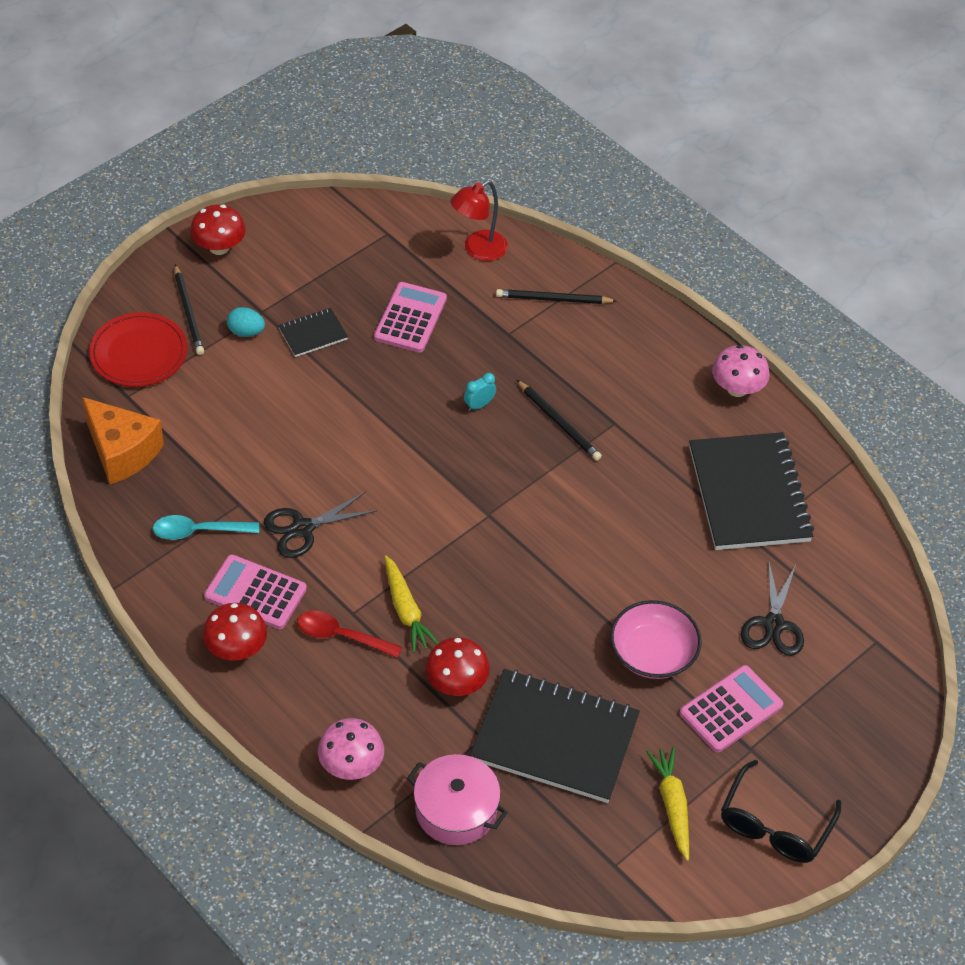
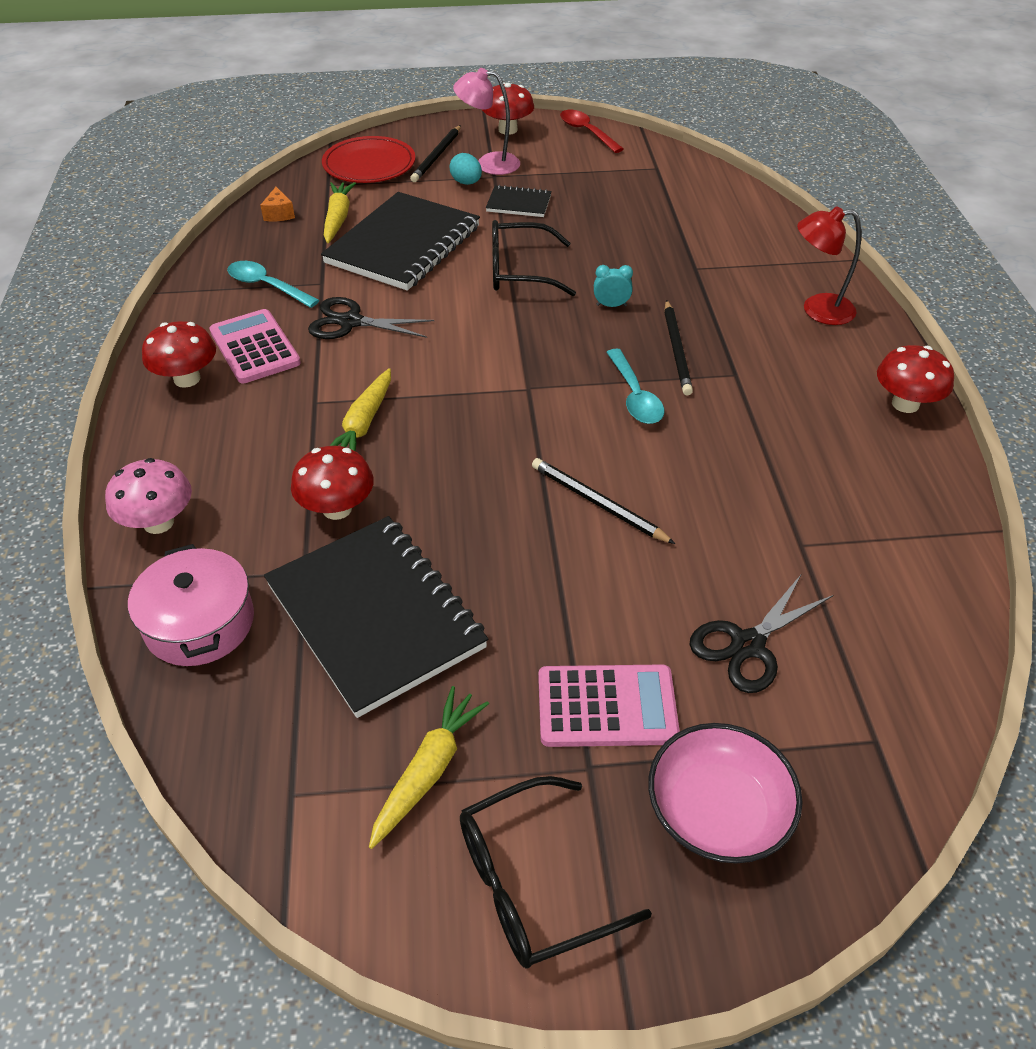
camera: 40 degrees right, 5 degrees down
(122, 452) = (279, 214): orange cheese -> orange cheese, size x0.44
(178, 430) = (338, 218): none -> yellow carrot
(243, 299) = (488, 163): none -> pink lamp
(341, 636) = (282, 414): red spoon -> red spoon (586, 132)
(381, 408) = (519, 271): none -> black glasses
(410, 318) = (615, 225): pink calculator -> none
(478, 250) = (728, 205): red lamp -> red lamp (817, 310)
(553, 299) = (766, 261): black pencil -> black pencil (598, 503)
(565, 480) = (635, 396): none -> turquoise spoon
(652, 653) = (570, 594): pink bowl -> pink bowl (717, 811)
(737, 389) = (905, 404): pink mushroom -> red mushroom
(748, 494) = (834, 501): black notebook -> black notebook (403, 245)

